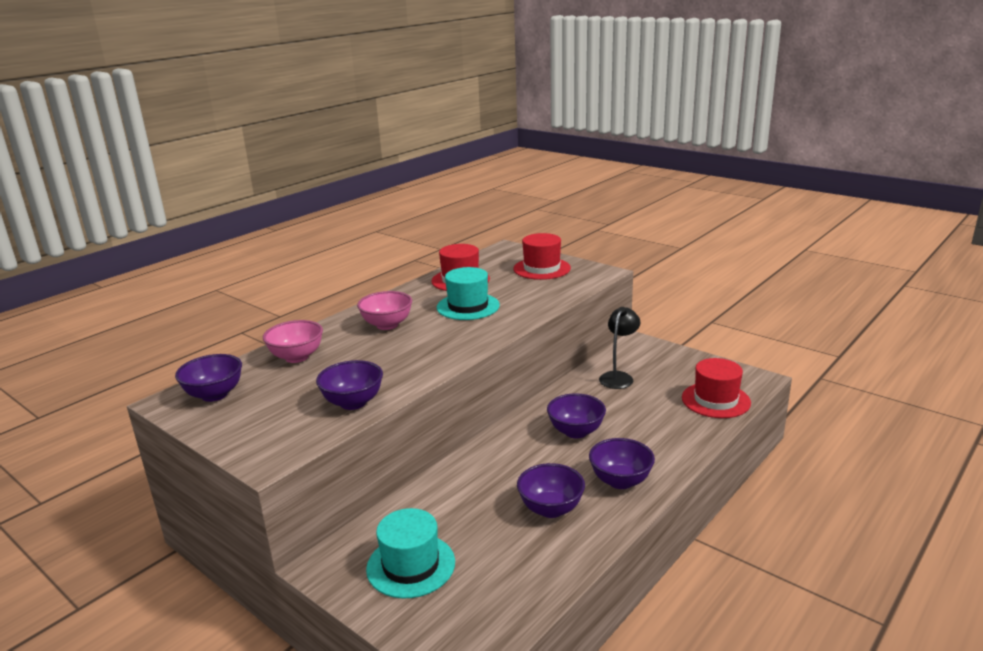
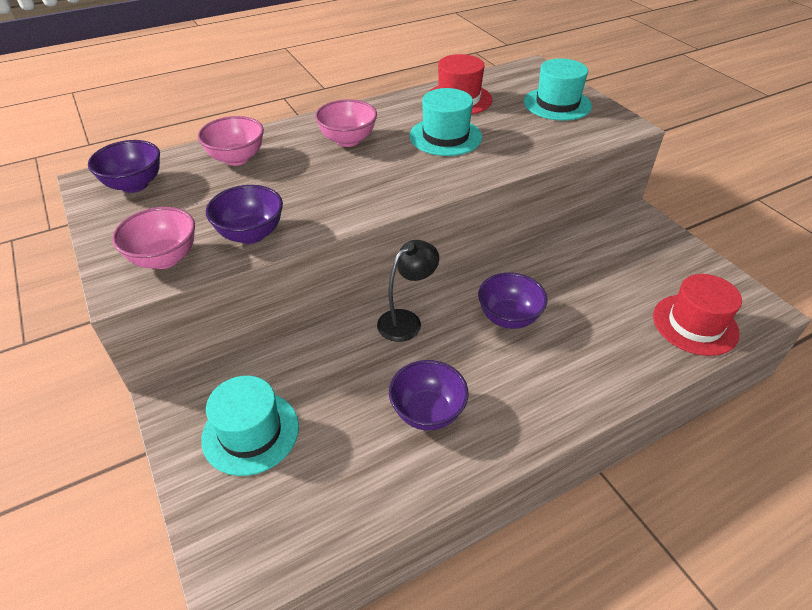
camera: 20 degrees right, 20 degrees up
(289, 435) = (164, 258): none -> pink bowl
(542, 268) = (557, 104): red hat -> turquoise hat
(618, 377) = (594, 258): black lamp -> black lamp (406, 320)
(620, 481) = (523, 401): purple bowl -> none

